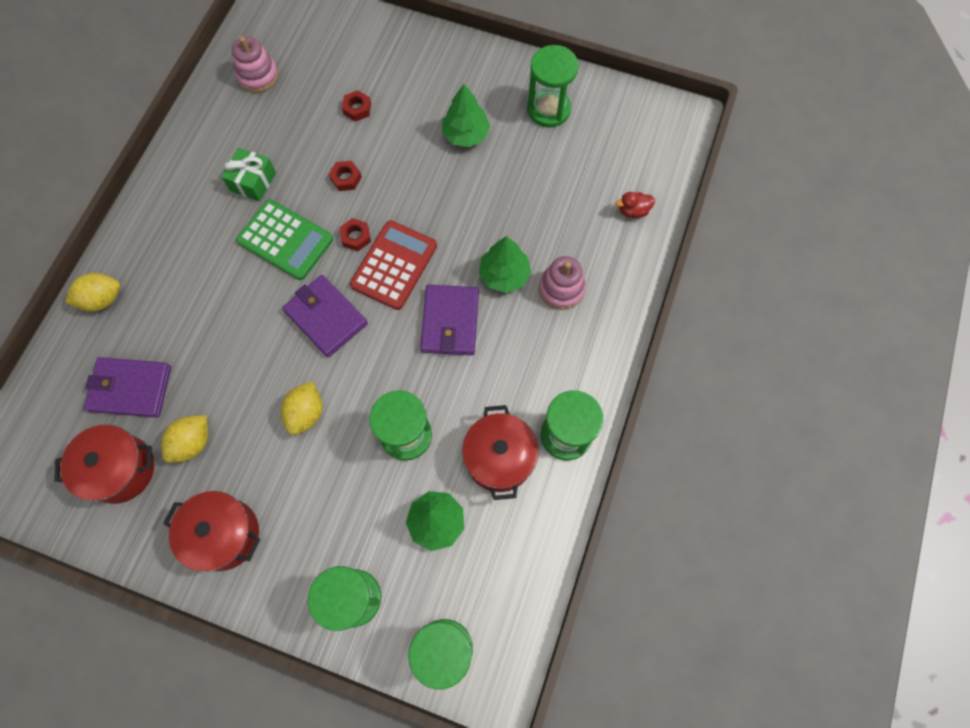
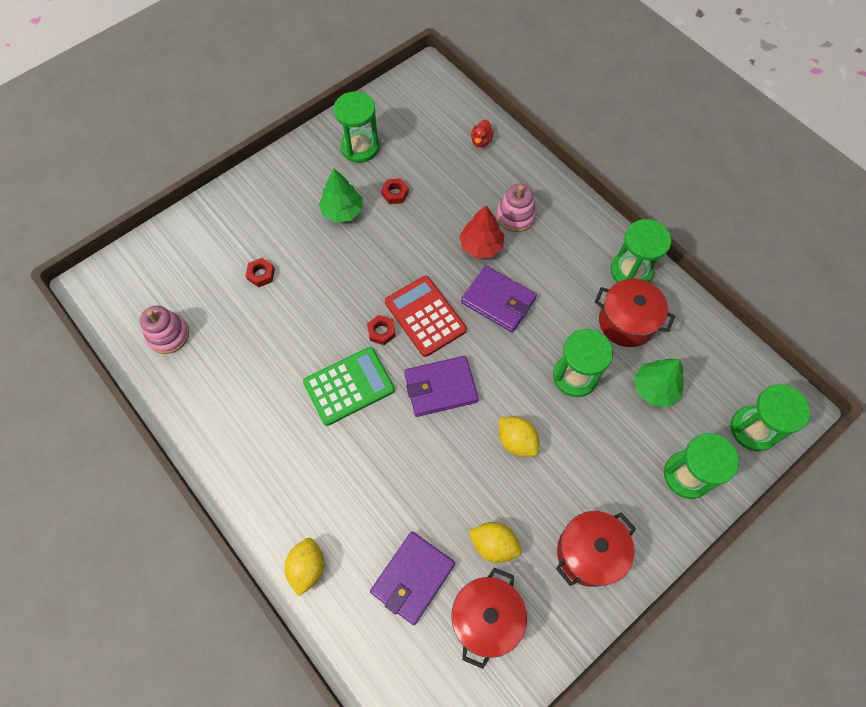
camera: 60 degrees left, 5 degrees down
(193, 442) = (494, 544): yellow lemon -> yellow lemon turned 45 degrees counterclockwise
(253, 181) = (274, 386): green gift -> none
(346, 178) = (322, 313): red nut -> red nut (395, 193)
(504, 275) = (481, 246): green tree -> red tree

